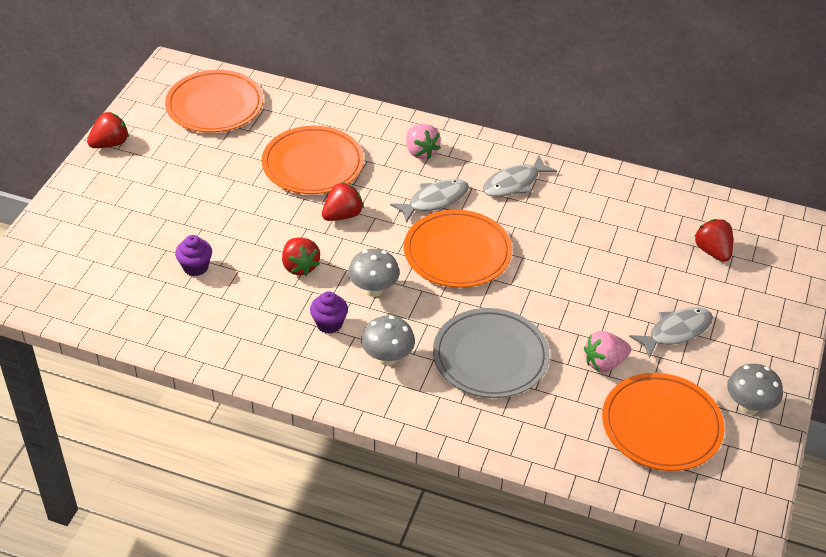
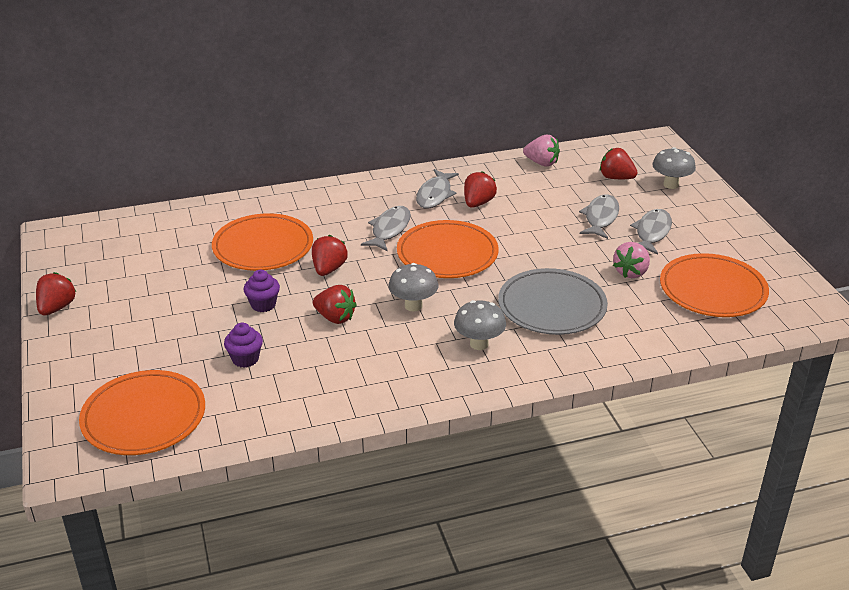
camera: 35 degrees left, 10 degrees down
(215, 106) = (127, 242): orange plate -> orange plate (144, 417)
(329, 324) = (406, 344): purple cupcake -> purple cupcake (263, 305)
(421, 152) = (341, 204): pink strawberry -> pink strawberry (541, 163)
(544, 212) = (478, 203): none -> red strawberry
(643, 289) = (600, 218): none -> grey fish
(749, 406) = (748, 253): grey mushroom -> grey mushroom (671, 185)

